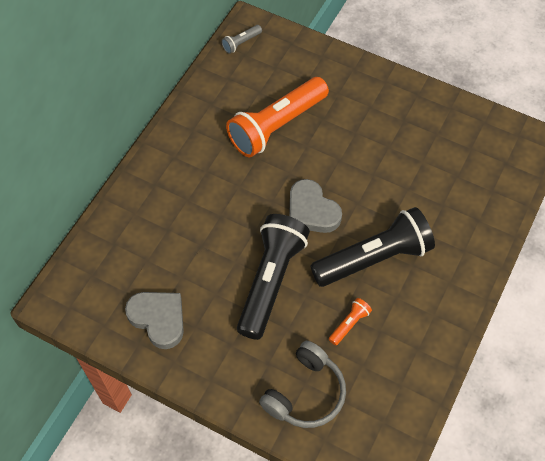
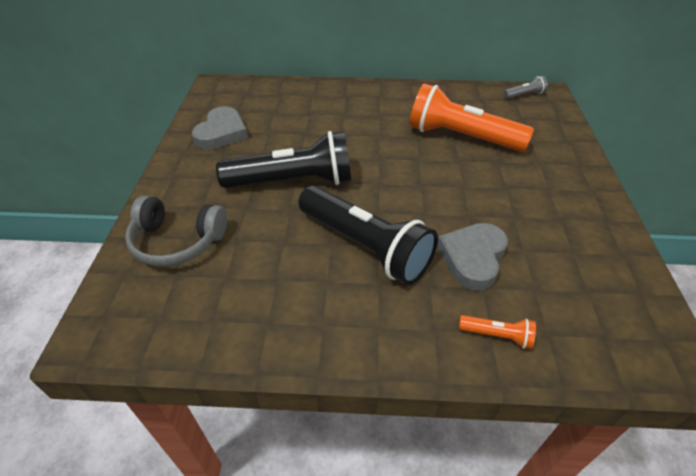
camera: 65 degrees right, 15 degrees down
(241, 43) = (524, 95): grey flashlight -> grey flashlight turned 135 degrees clockwise
(311, 211) = (388, 185): grey heart -> grey heart (473, 258)
(349, 324) = (272, 251): orange flashlight -> orange flashlight (497, 335)

